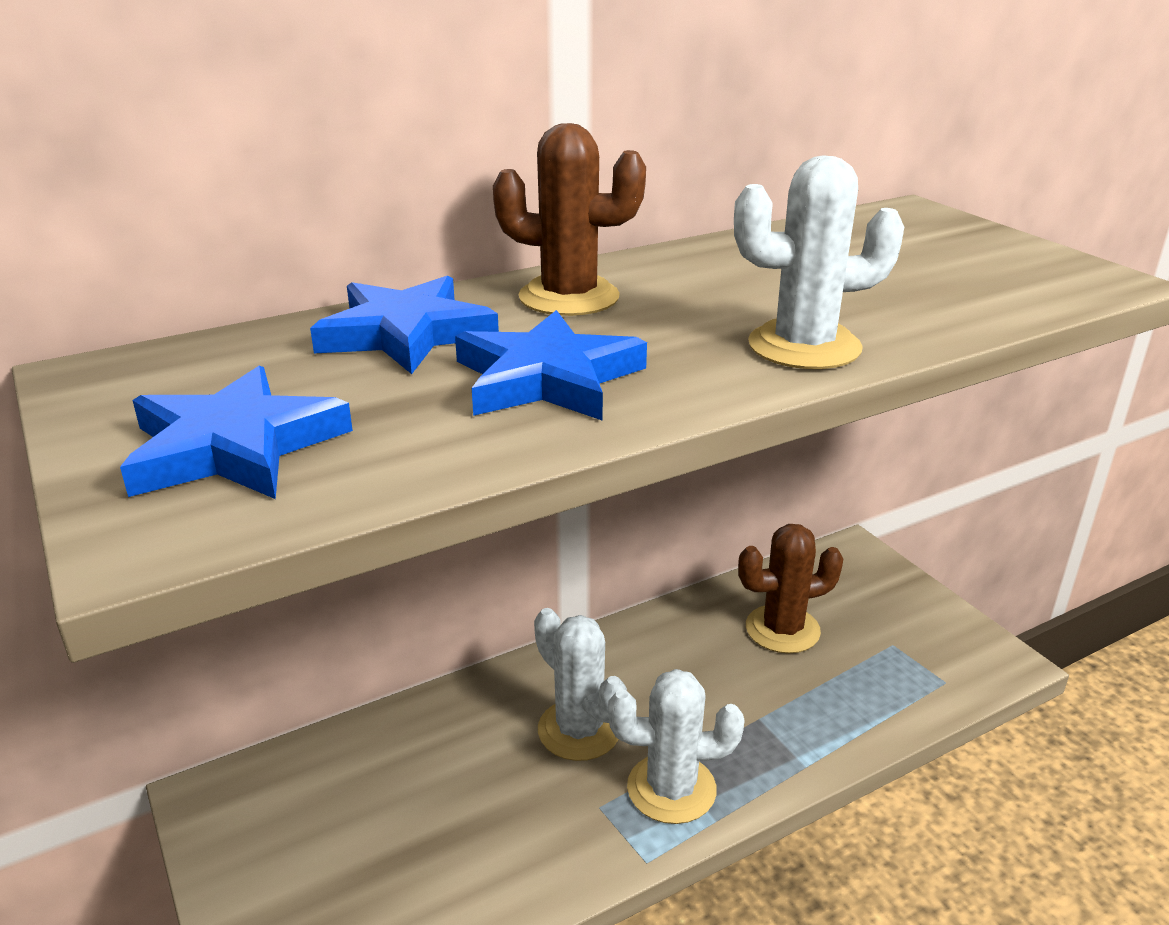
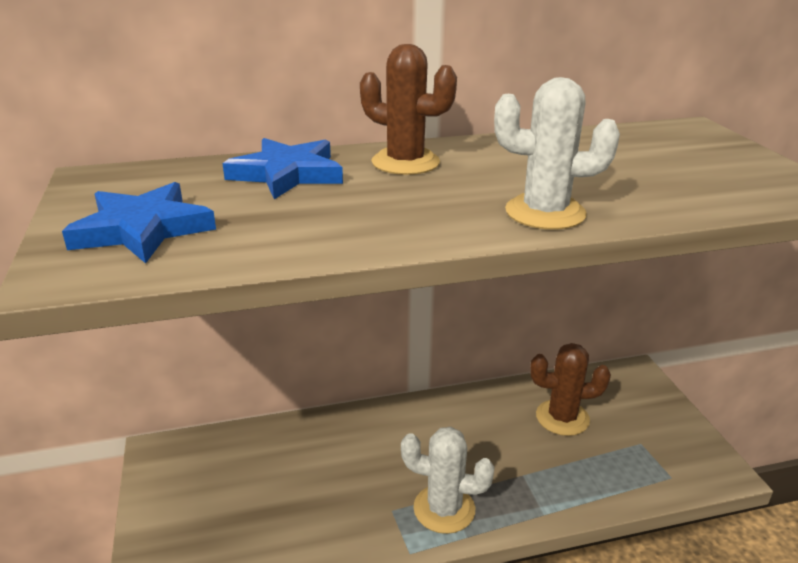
camera: 15 degrees right, 0 degrees up
(547, 378) = (356, 212): blue star -> none
(579, 730) = (397, 458): white cactus -> none

